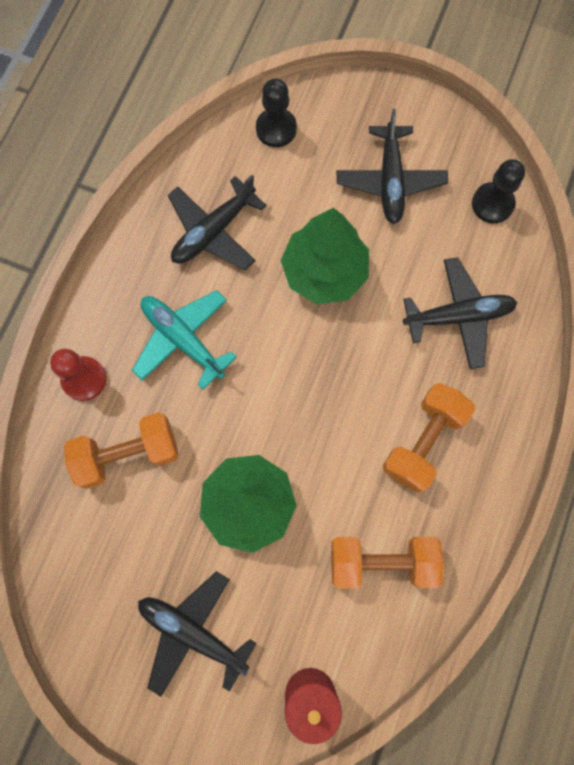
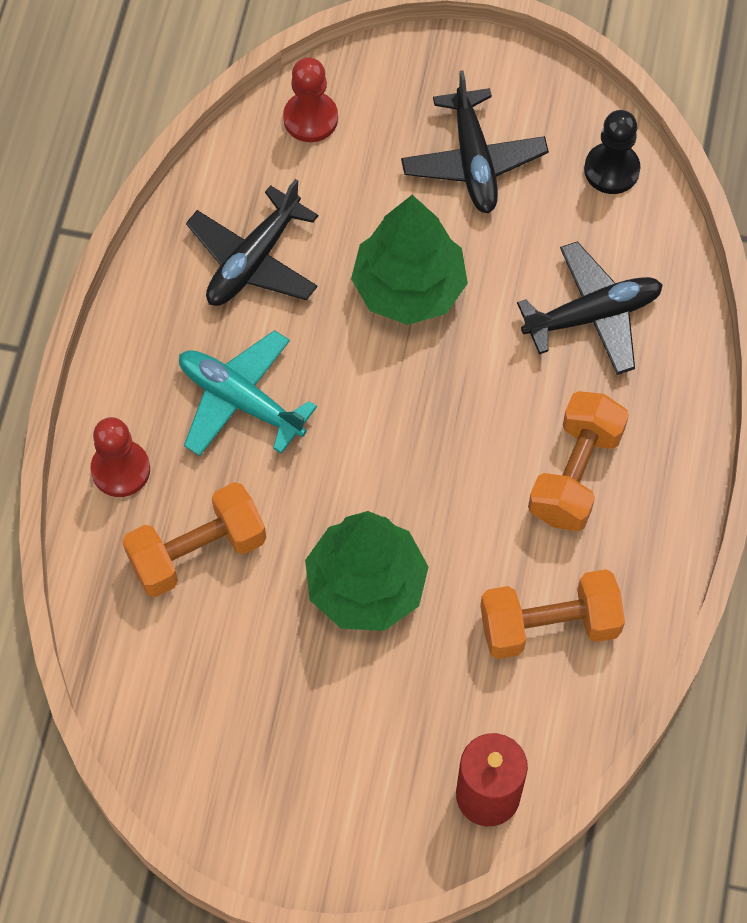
camera: 10 degrees left, 10 degrees down
(193, 632) = (325, 749): black plane -> none
(276, 129) = (310, 118): black pawn -> red pawn

